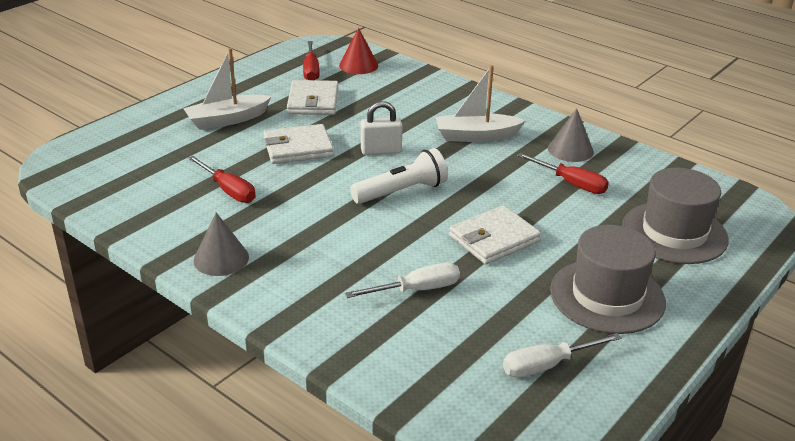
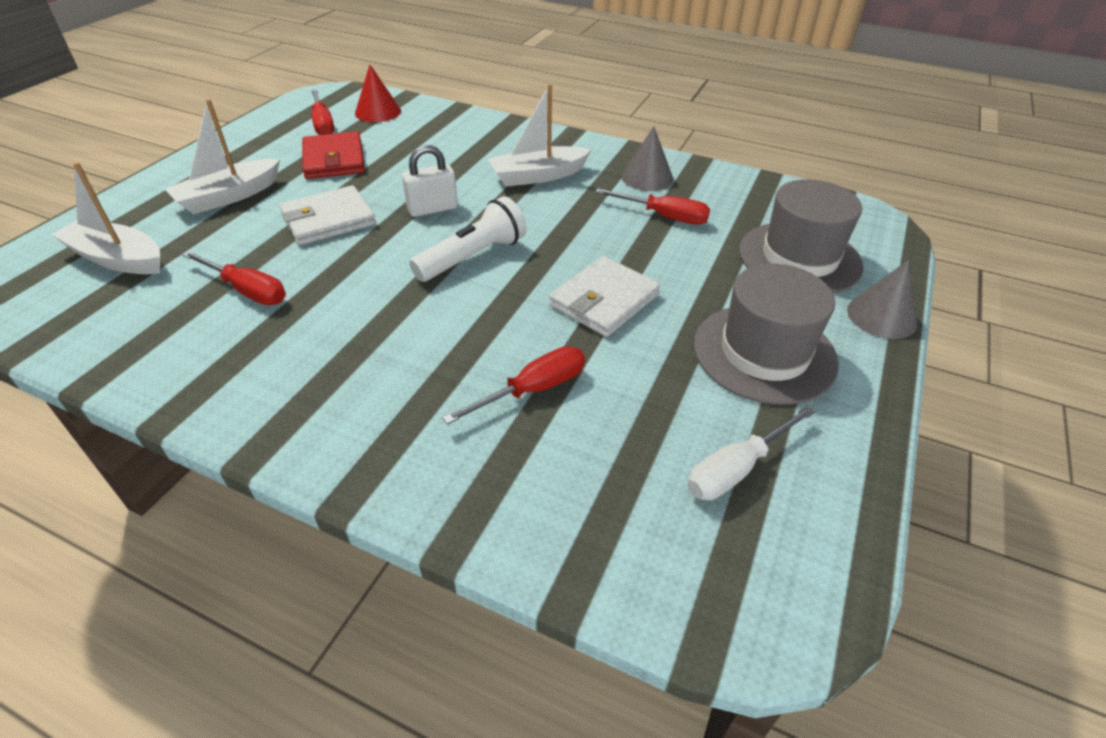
camera: 15 degrees left, 10 degrees up
(142, 155) = (118, 259): none -> white boat
(221, 258) = (254, 393): grey cone -> grey cone (881, 316)
(313, 101) = (334, 160): white wallet -> red wallet
(416, 290) = (533, 389): white screwdriver -> red screwdriver

